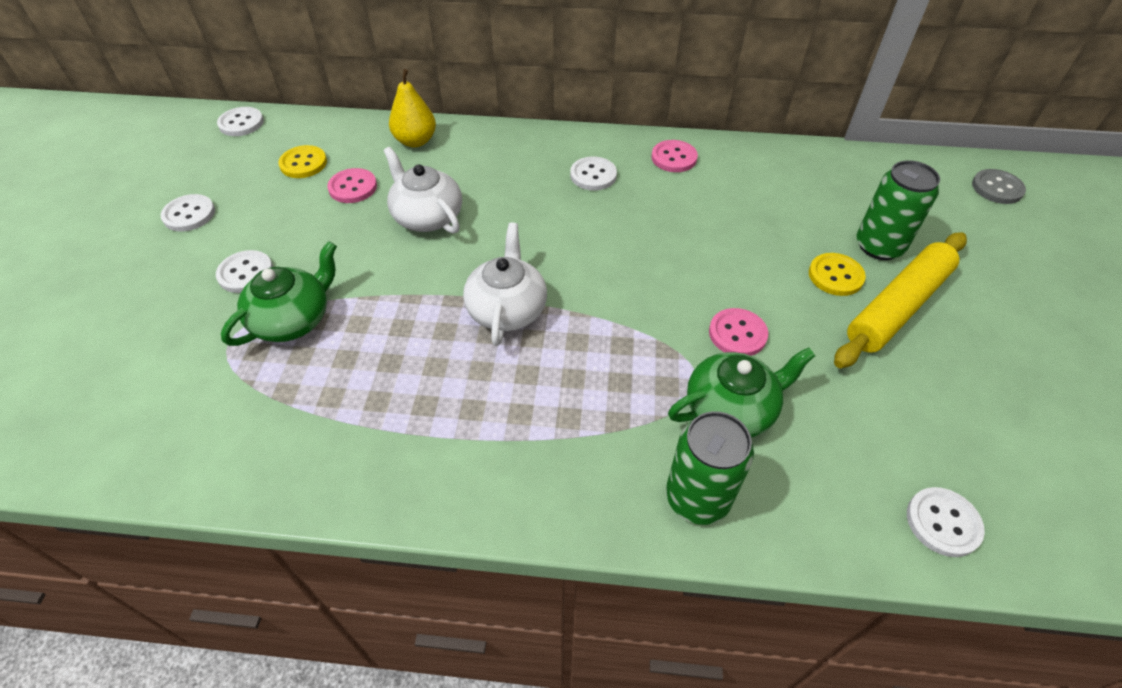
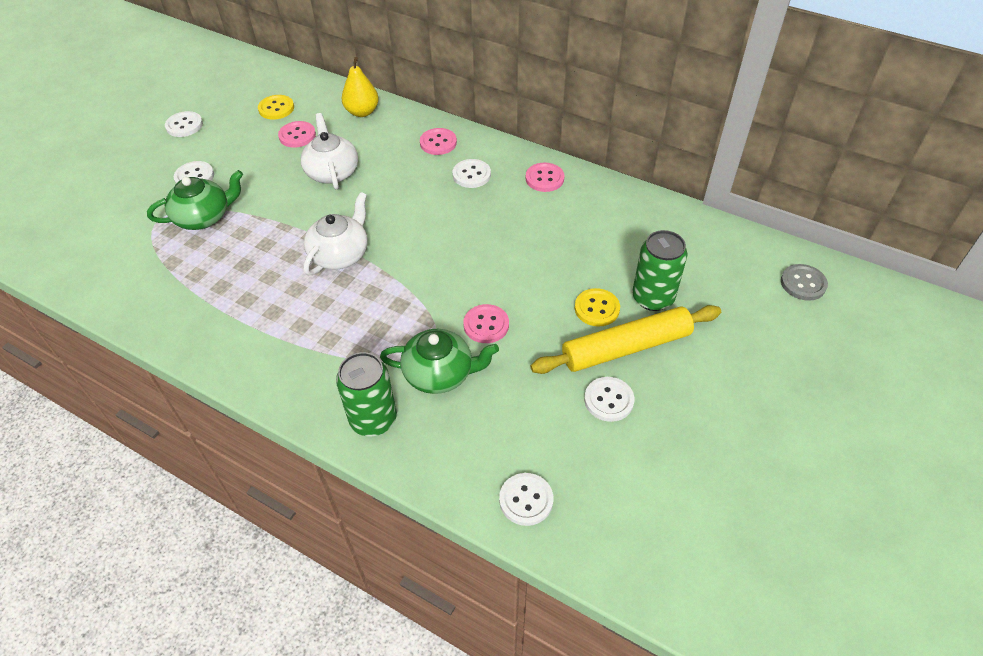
camera: 25 degrees right, 0 degrees up
(241, 123) = (254, 66): white button -> white button (608, 400)
(530, 151) = (438, 143): none -> pink button

